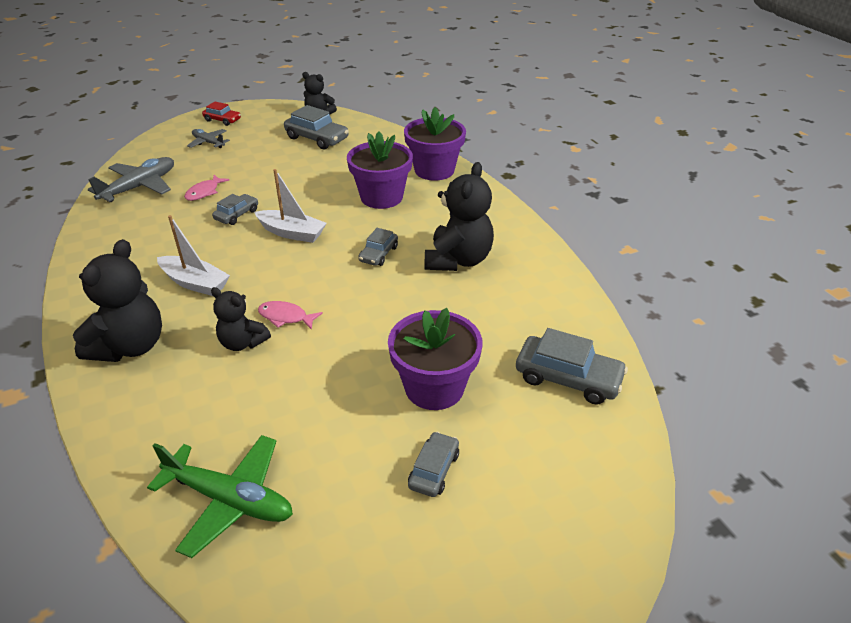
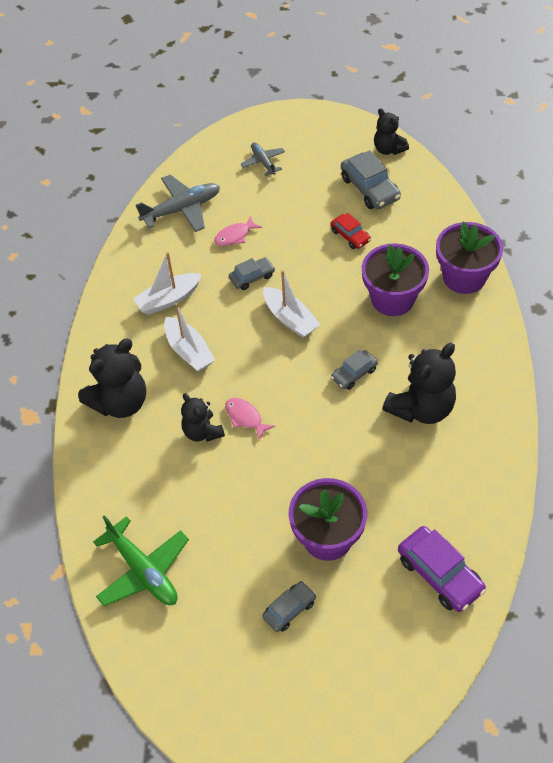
camera: 30 degrees right, 15 degrees up
(153, 251) = (168, 299): none -> white boat
(222, 120) = (289, 129): red car -> red car (350, 236)
(568, 378) = (440, 574): grey car -> purple car

